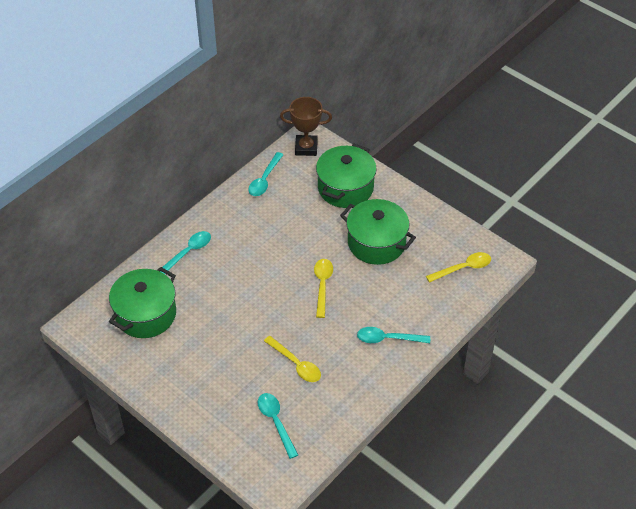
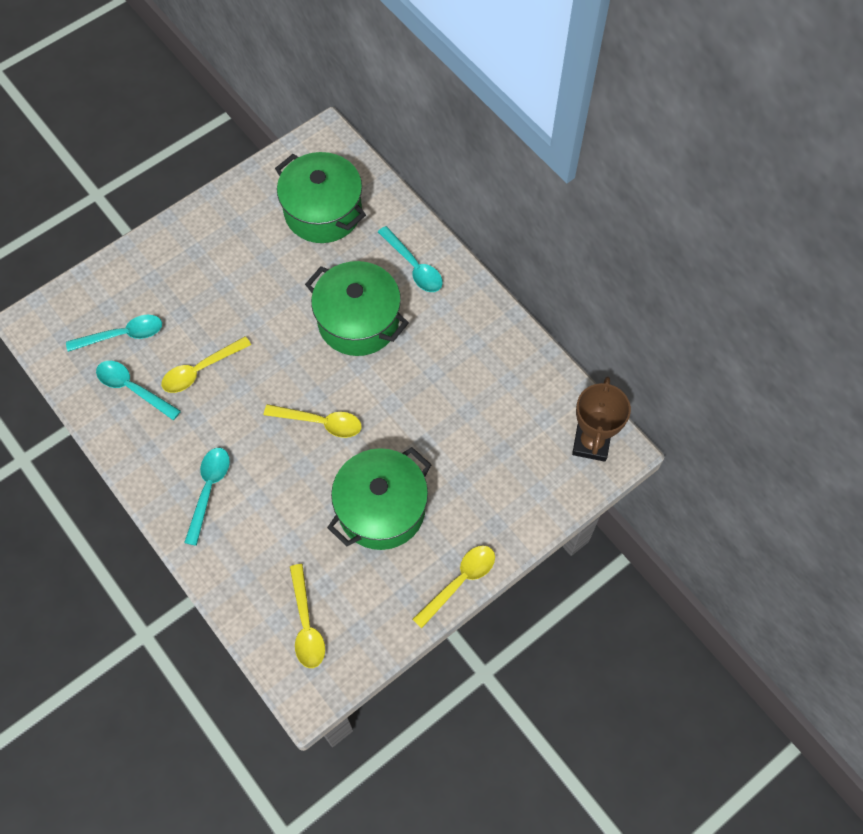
camera: 100 degrees right, 15 degrees up
(264, 180) = (532, 376): turquoise spoon -> turquoise spoon (133, 389)
(345, 188) = (498, 485): green pot -> green pot (358, 321)
(413, 198) = (459, 581): none -> yellow spoon

